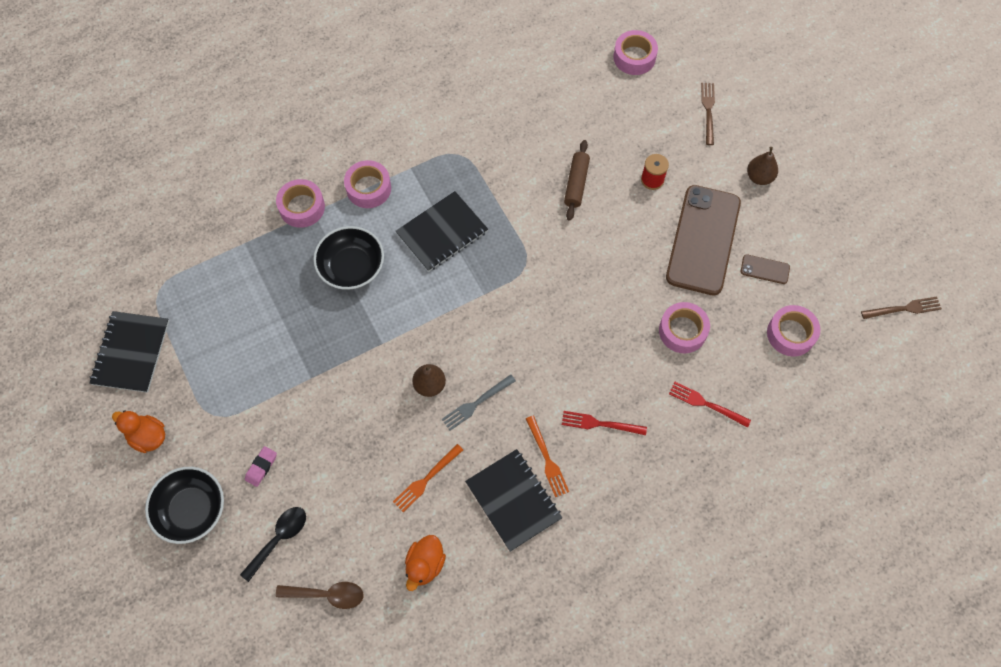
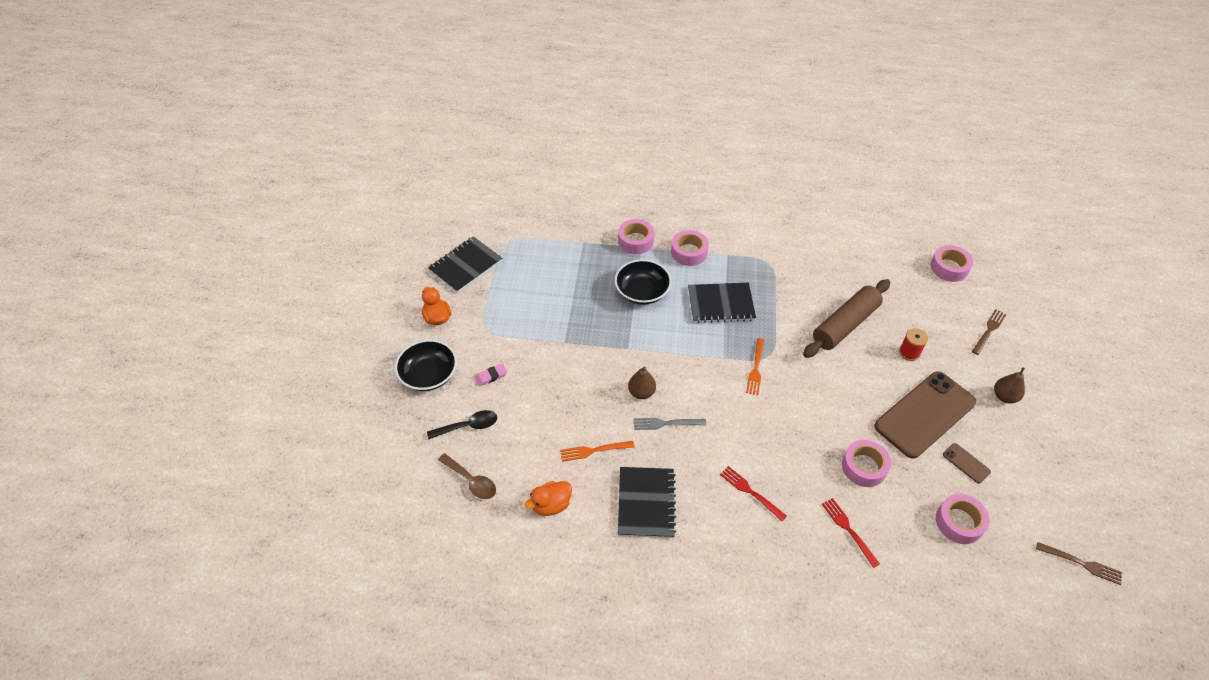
camera: 35 degrees right, 15 degrees down
(547, 459) = (692, 491): orange fork -> orange fork (756, 369)
(576, 184) = (845, 325): brown rolling pin -> brown rolling pin, size x1.71

